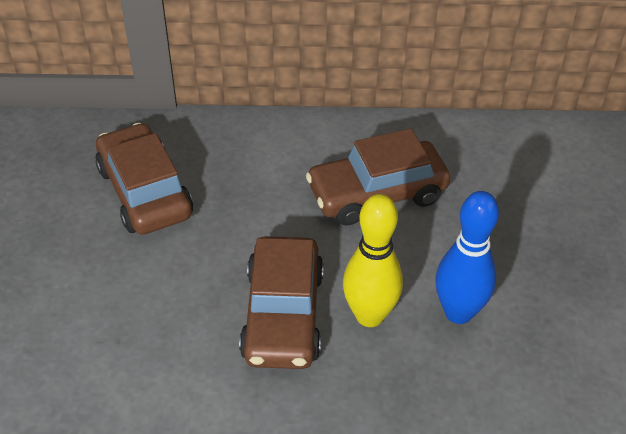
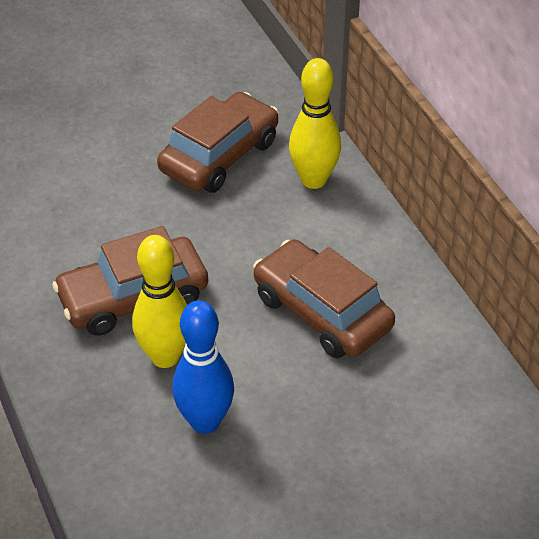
camera: 65 degrees right, 0 degrees up
(223, 143) = (313, 180): none -> yellow bowling pin

